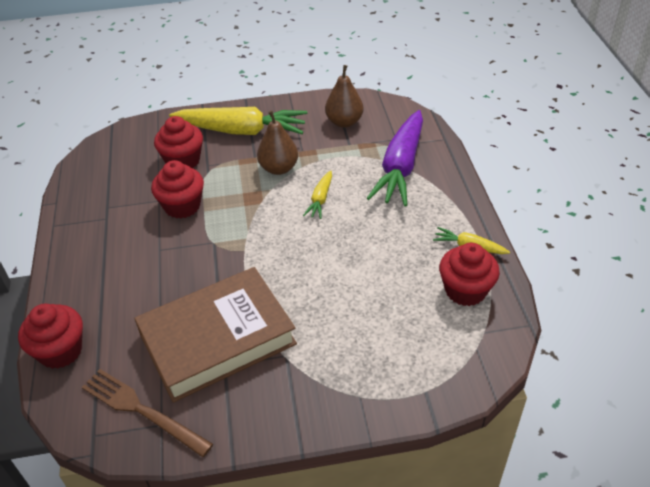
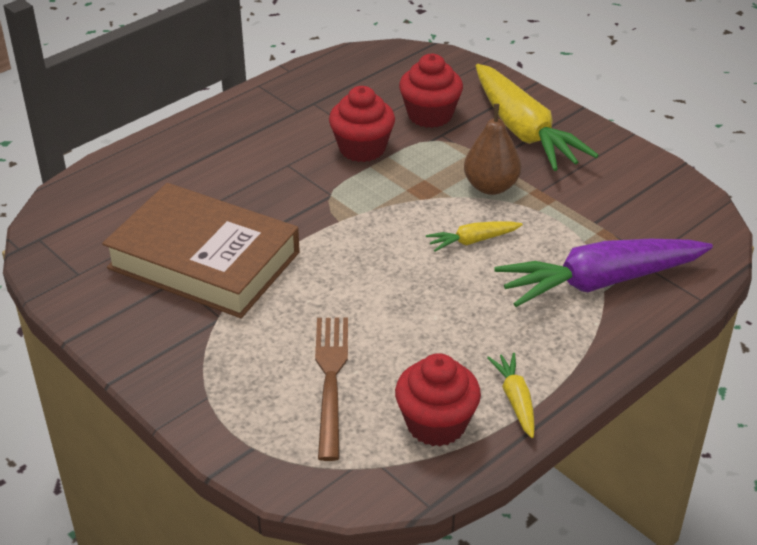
camera: 55 degrees right, 5 degrees down
(60, 351) = (114, 171): red cupcake -> none
(142, 410) = (85, 254): brown fork -> brown fork (331, 380)
(344, 122) = (631, 200): brown pear -> none

